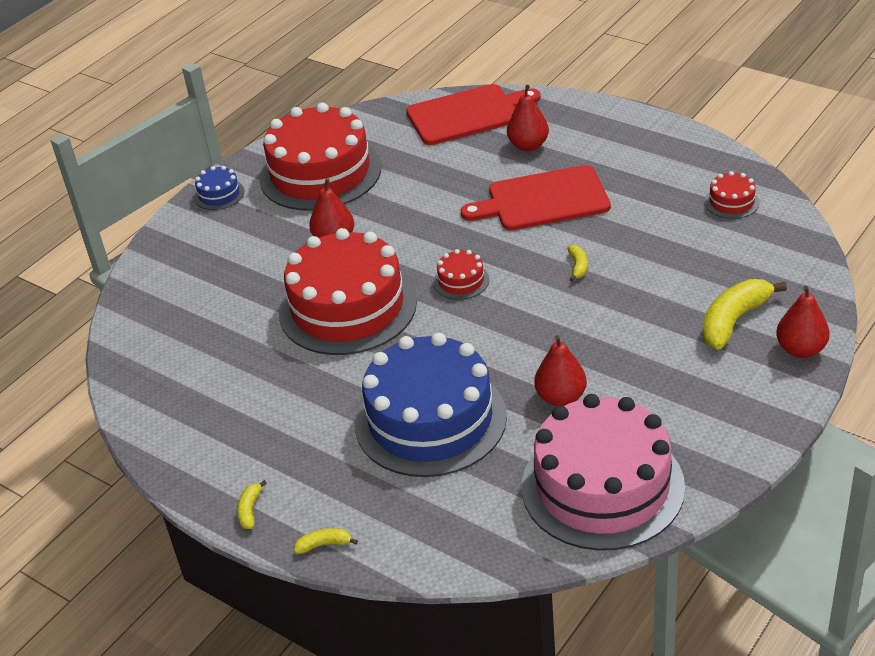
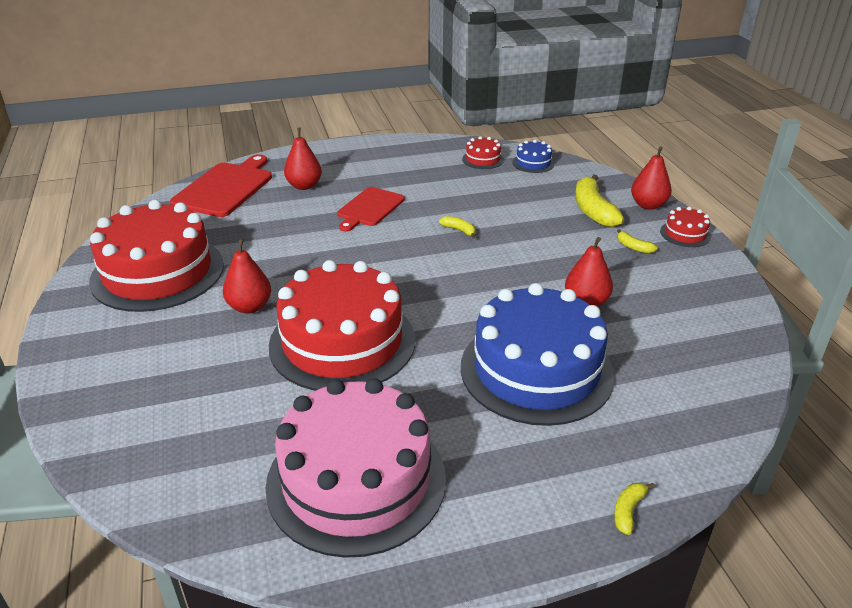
camera: 55 degrees left, 5 degrees down
(219, 194) = (74, 333): blue cake -> blue cake (533, 163)
(250, 510) = (529, 538): yellow banana -> yellow banana (633, 247)
(461, 281) = (398, 278): red cake -> red cake (685, 234)
(543, 200) = (369, 208): red cutting board -> red cutting board, size x0.66
(602, 486) = (700, 332): pink cake -> pink cake (356, 480)

